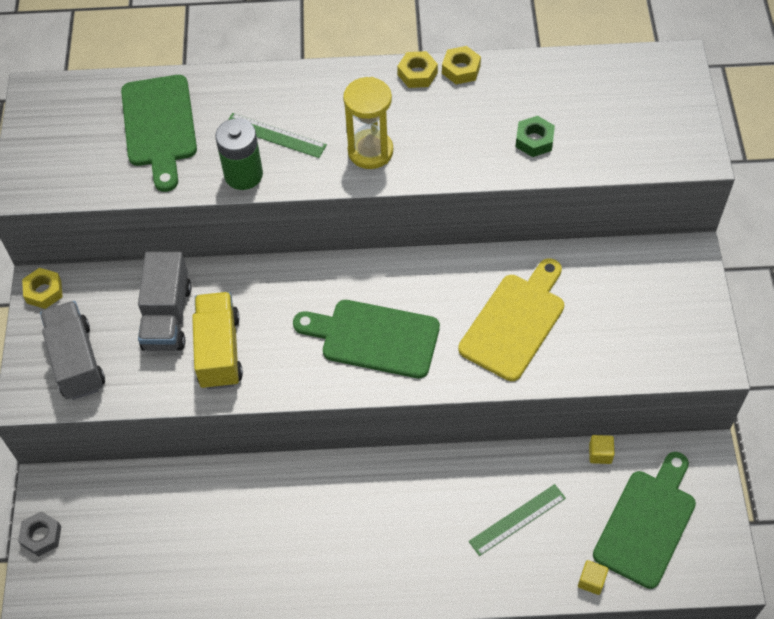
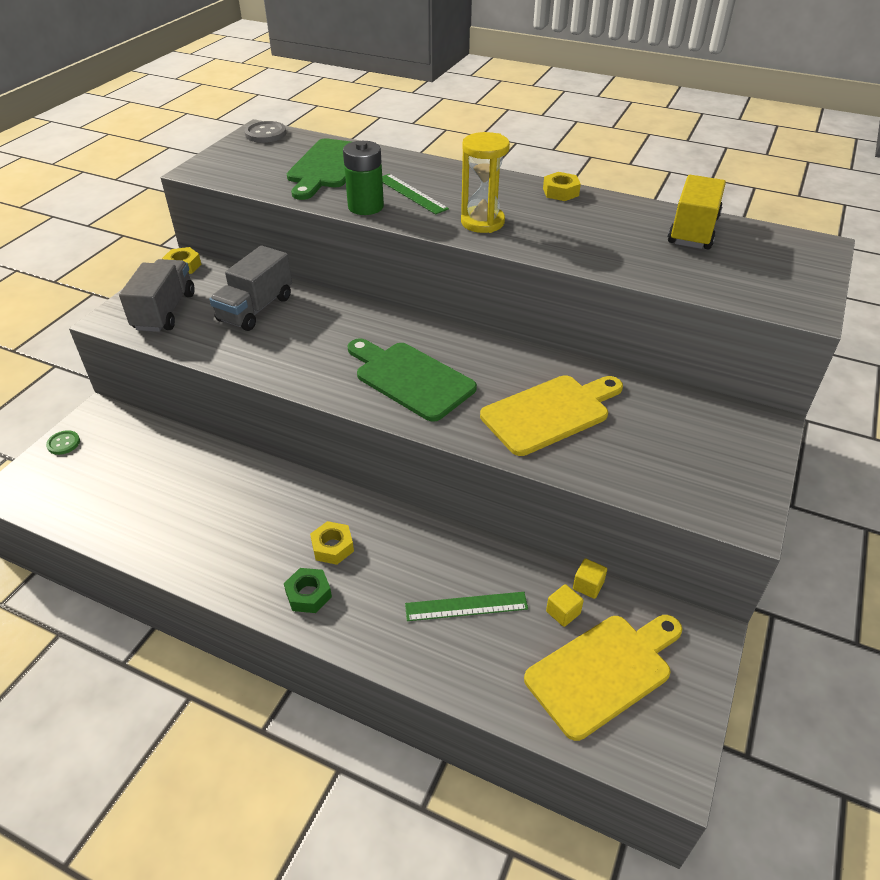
camera: 25 degrees right, 15 degrees down
(41, 536) = (63, 443): grey nut -> green button
(48, 96) = (265, 134): none -> grey button
(219, 351) = (275, 342): yellow truck -> yellow truck (693, 231)
(461, 69) = (601, 199): yellow nut -> yellow nut (332, 547)
(534, 140) = (639, 255): green nut -> green nut (308, 594)
(591, 581) = (508, 699): yellow cube -> yellow cube (563, 612)
(647, 523) = (603, 671): green cutting board -> yellow cutting board

